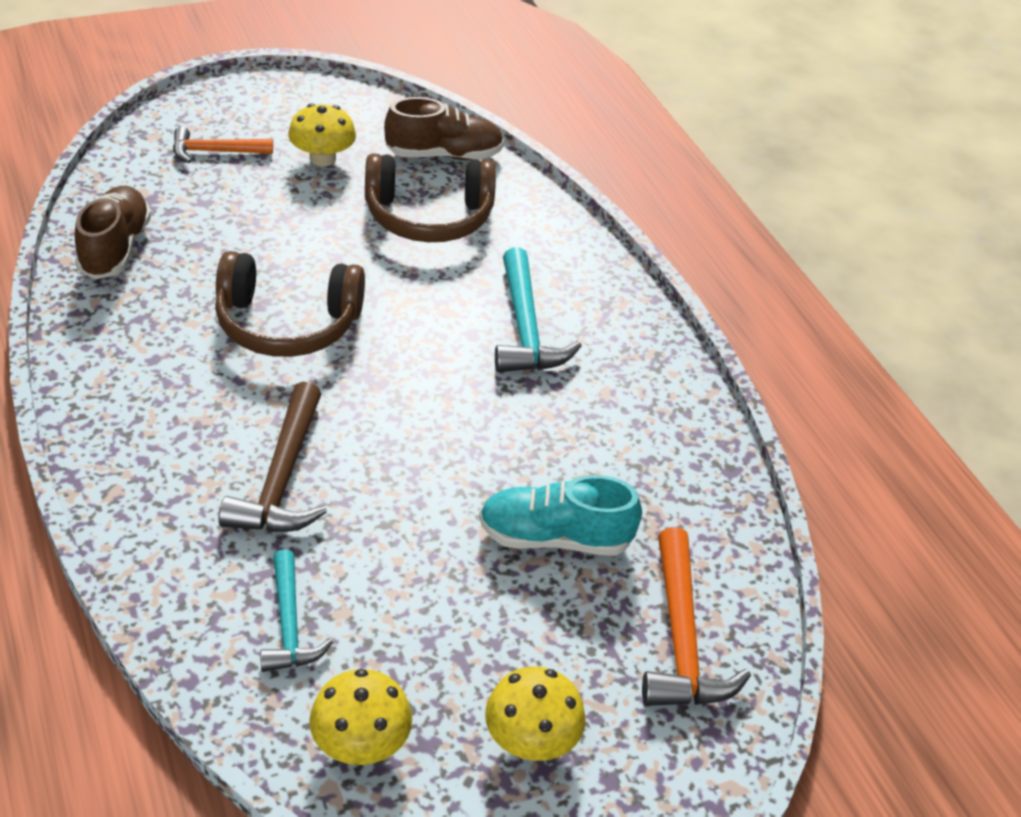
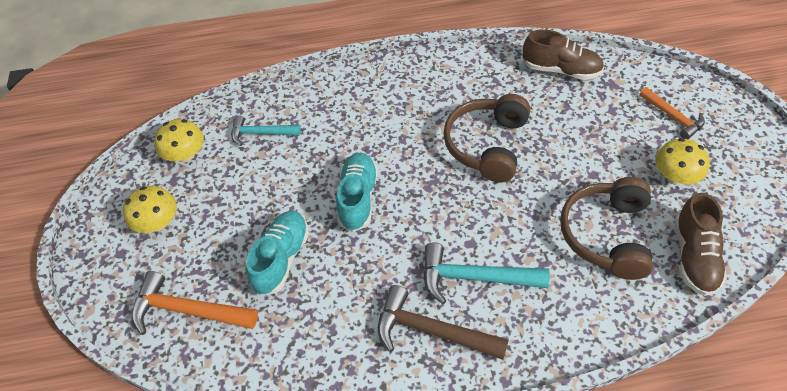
camera: 110 degrees right, 10 degrees up
(215, 152) = (673, 117): orange hammer -> orange hammer turned 135 degrees clockwise
(282, 478) = (358, 136): brown hammer -> brown hammer (432, 331)
(419, 461) = (357, 198): none -> turquoise shoe

